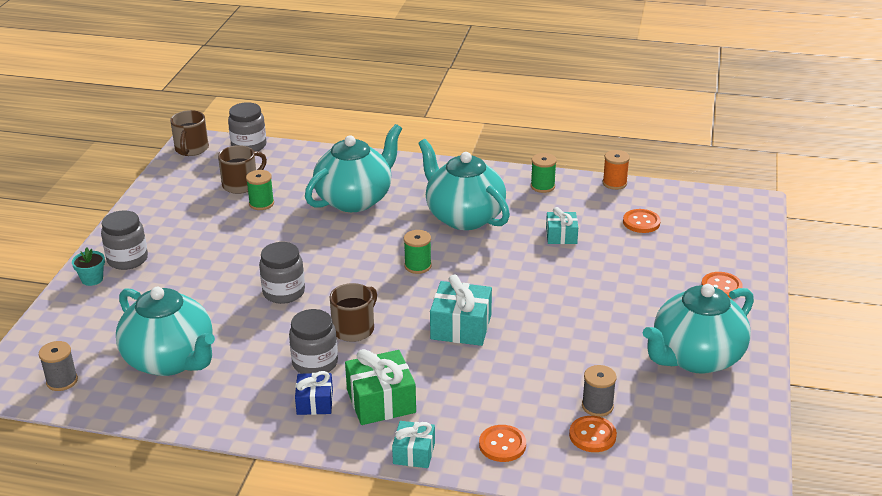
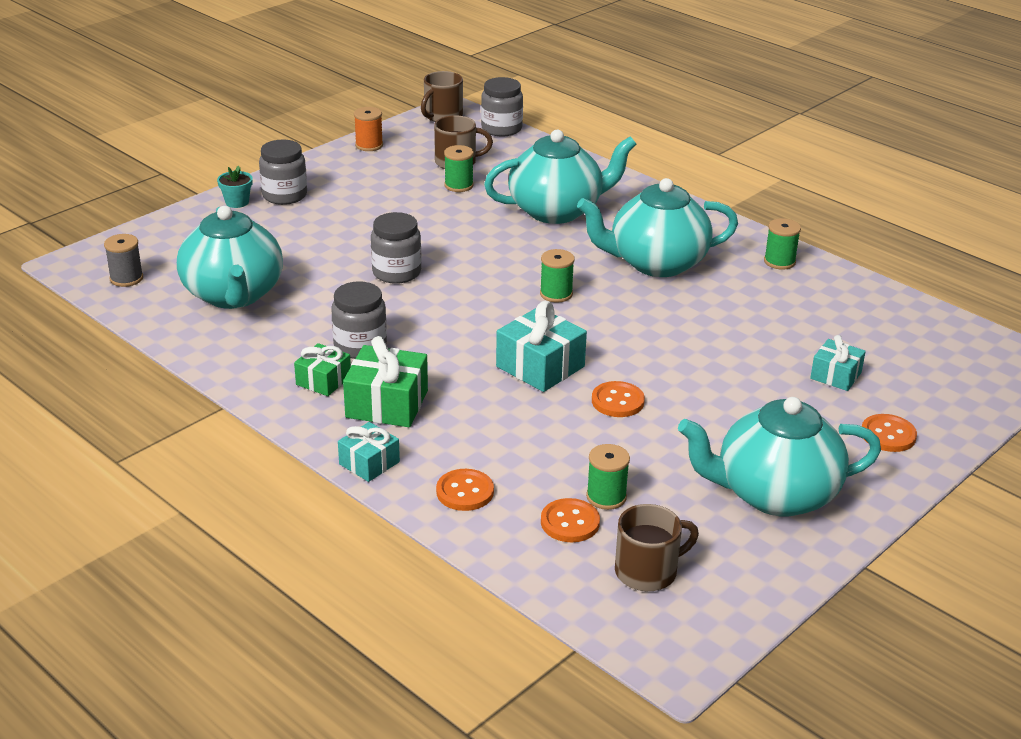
camera: 30 degrees right, 0 degrees up
(315, 402) = (323, 380): blue gift -> green gift
(354, 329) = (430, 329): brown mug -> brown mug (648, 571)
(463, 217) = (656, 263): turquoise teapot -> turquoise teapot turned 90 degrees counterclockwise
(561, 236) = (747, 317): turquoise gift -> turquoise gift (835, 375)
(597, 406) = (606, 497): grey spool -> green spool
(614, 183) = (871, 285): orange spool -> orange spool (369, 145)
(641, 222) = (860, 335): orange button -> orange button (617, 401)

